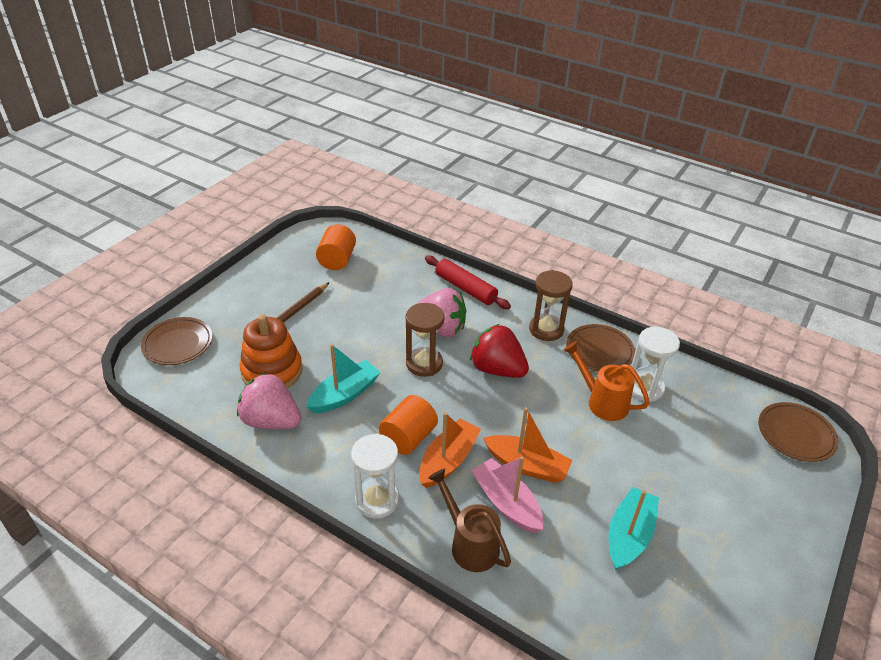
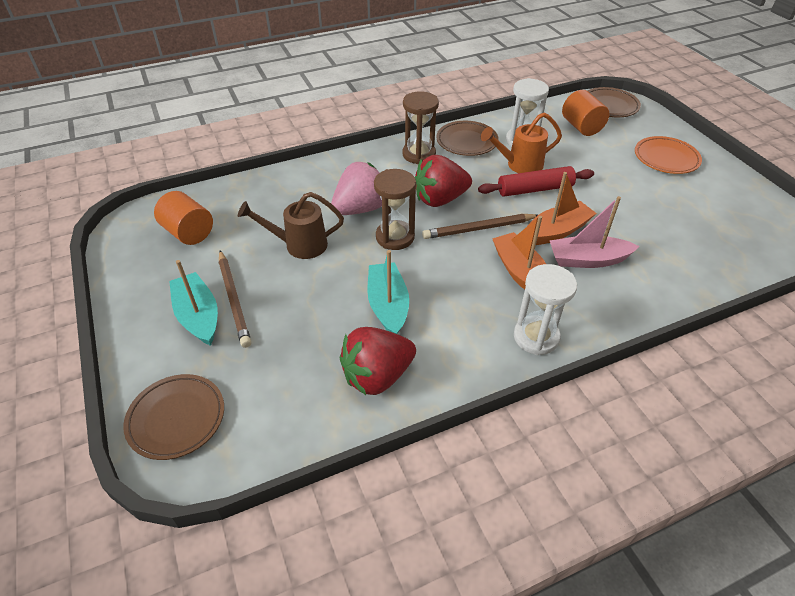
camera: 55 degrees left, 5 degrees up
(271, 421) = (377, 376): pink strawberry -> red strawberry
(272, 371) = (305, 348): orange stacking toy -> none
(408, 438) = (477, 285): orange cylinder -> orange cylinder (581, 127)
(465, 288) = (325, 172): red rolling pin -> red rolling pin (535, 189)
(470, 544) = (617, 299): brown watering can -> brown watering can (299, 245)
(481, 410) = (479, 229): none -> brown pencil
(629, 535) = (653, 214): turquoise boat -> turquoise boat (198, 316)
(746, 518) = (666, 158): none -> orange plate

